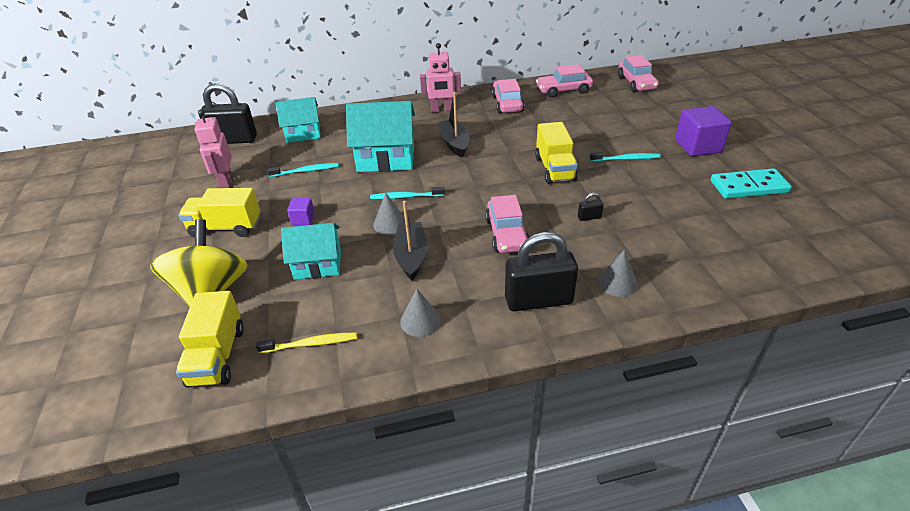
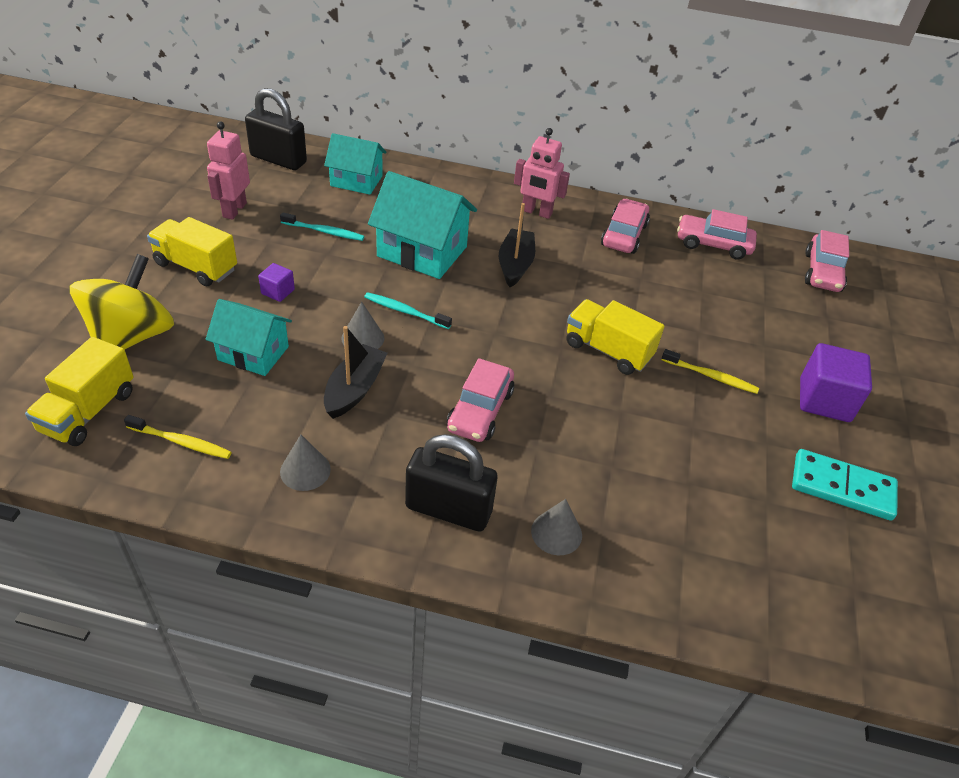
camera: 20 degrees right, 5 degrees up
(554, 169) = (608, 350): yellow truck -> yellow truck turned 105 degrees clockwise
(589, 217) = (595, 434): black padlock -> none
(626, 159) = (711, 376): turquoise toothbrush -> yellow toothbrush

